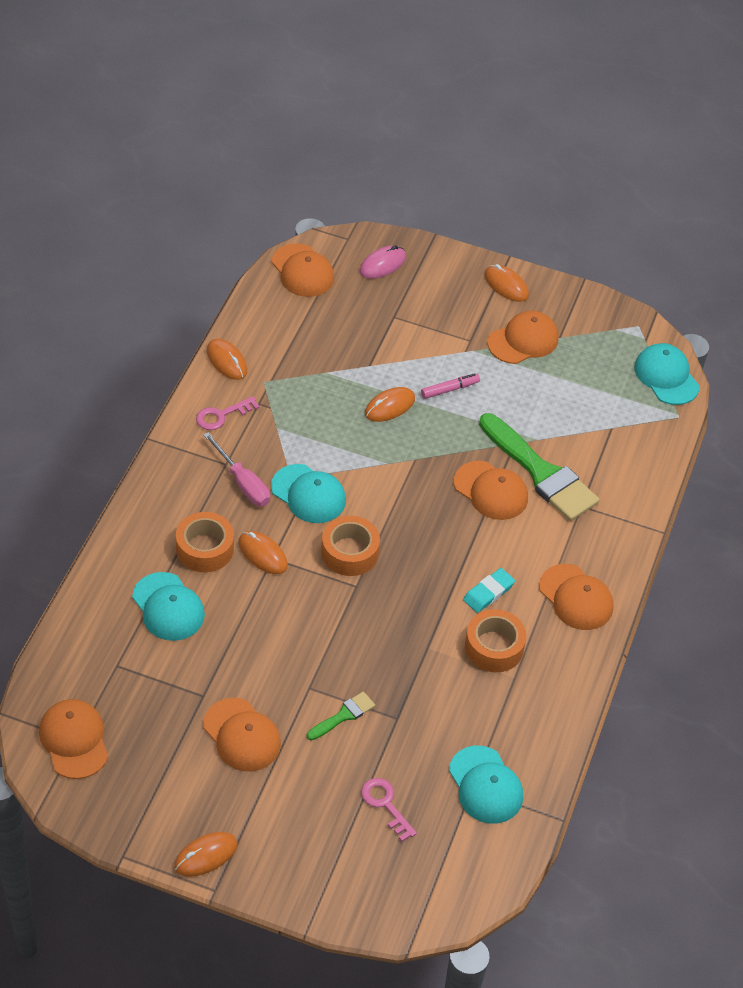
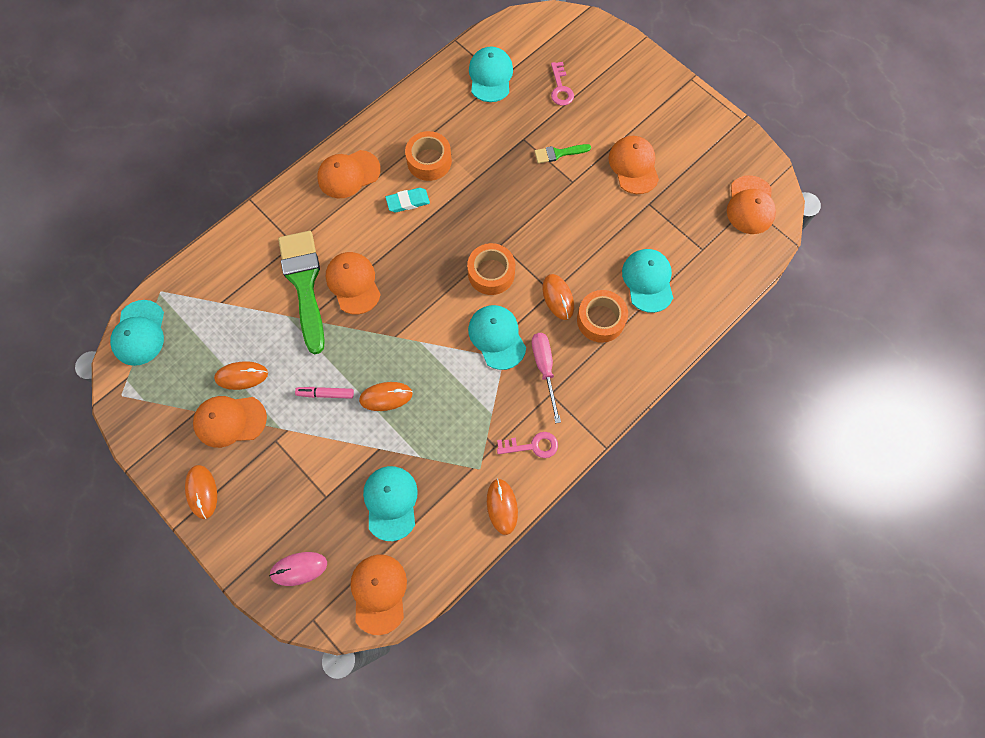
camera: 150 degrees left, 20 degrees up
(205, 855) = (689, 100): orange mouse -> orange mouse (241, 376)
(332, 331) = (391, 502): none -> turquoise cap
(576, 597) = (348, 174): orange cap -> orange cap turned 105 degrees counterclockwise

